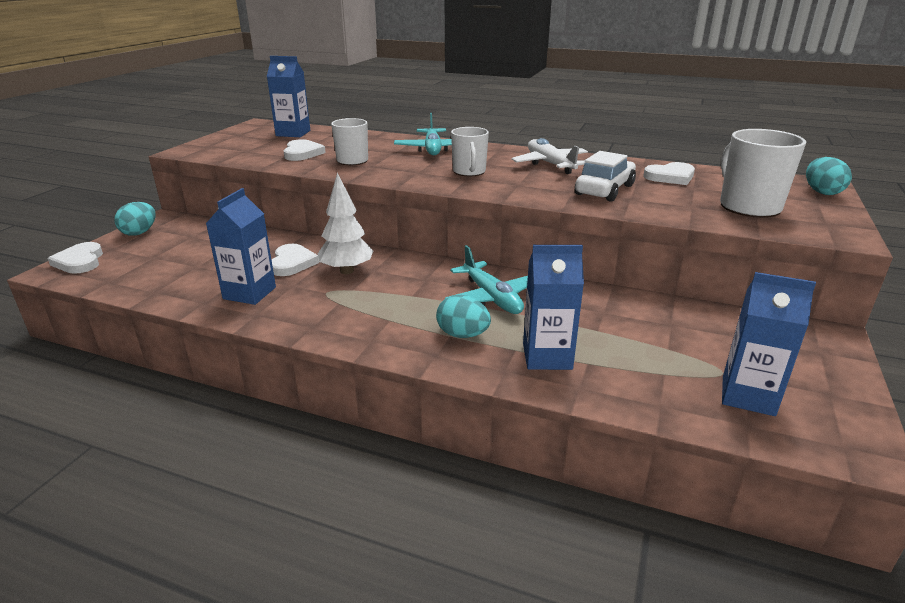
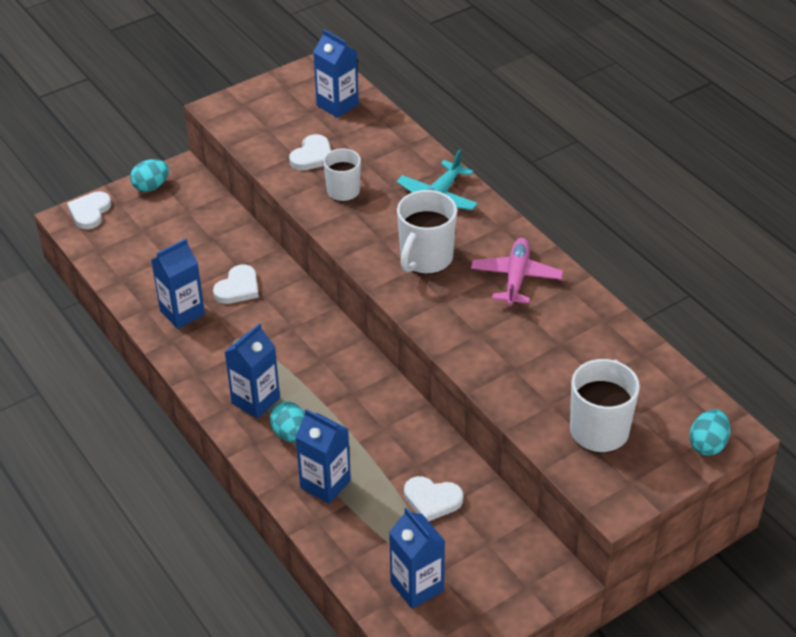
camera: 35 degrees right, 15 degrees up
(347, 271) = (271, 319): white tree -> none
(398, 325) = (255, 401): none -> blue carton
(469, 172) = (425, 259): white mug -> white mug, size x1.51
(491, 298) = (349, 406): turquoise plane -> none
(550, 164) = (516, 278): white plane -> pink plane
(604, 190) = (508, 345): white car -> none
(670, 177) = (601, 352): white heart -> white heart (432, 500)

